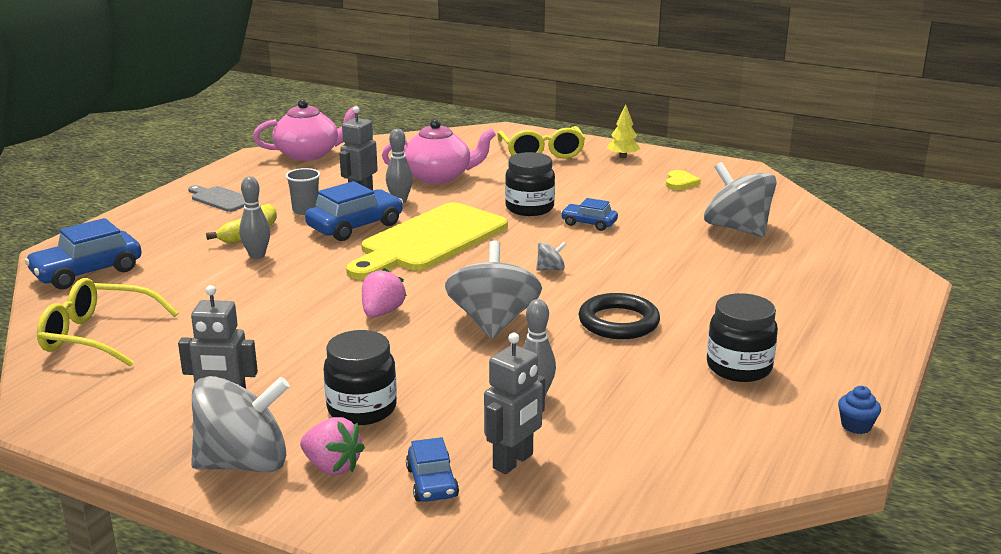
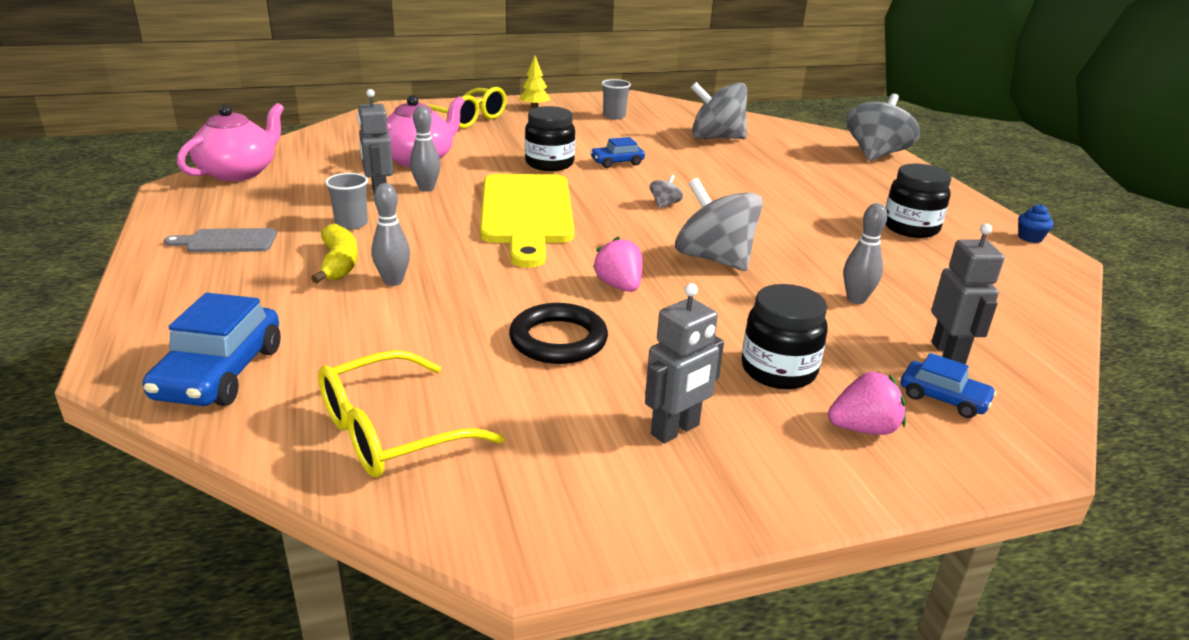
camera: 45 degrees left, 5 degrees up
(244, 463) = (800, 468): grey spinning top -> grey spinning top (876, 155)
(355, 226) = (433, 222): blue car -> none
(618, 322) = (788, 226): black ring -> black ring (558, 340)
(680, 182) = (614, 116): yellow heart -> grey cup

